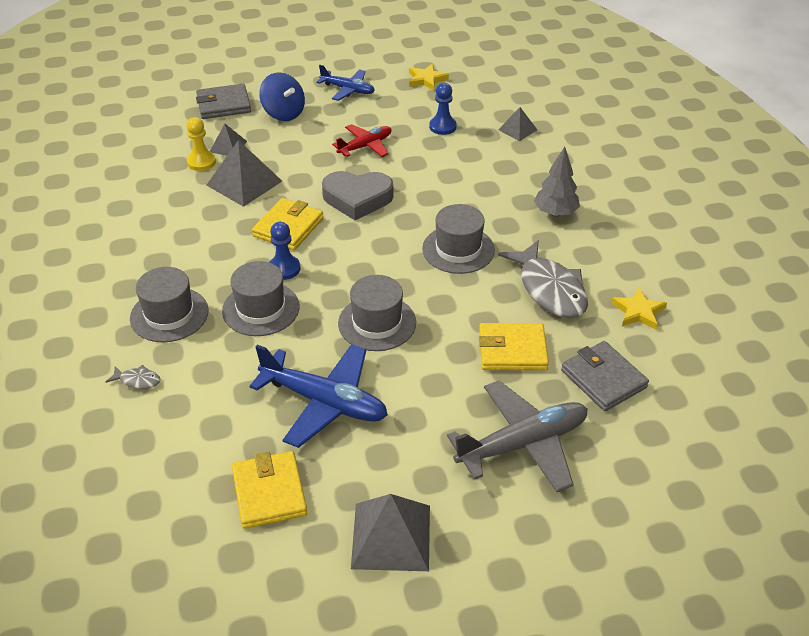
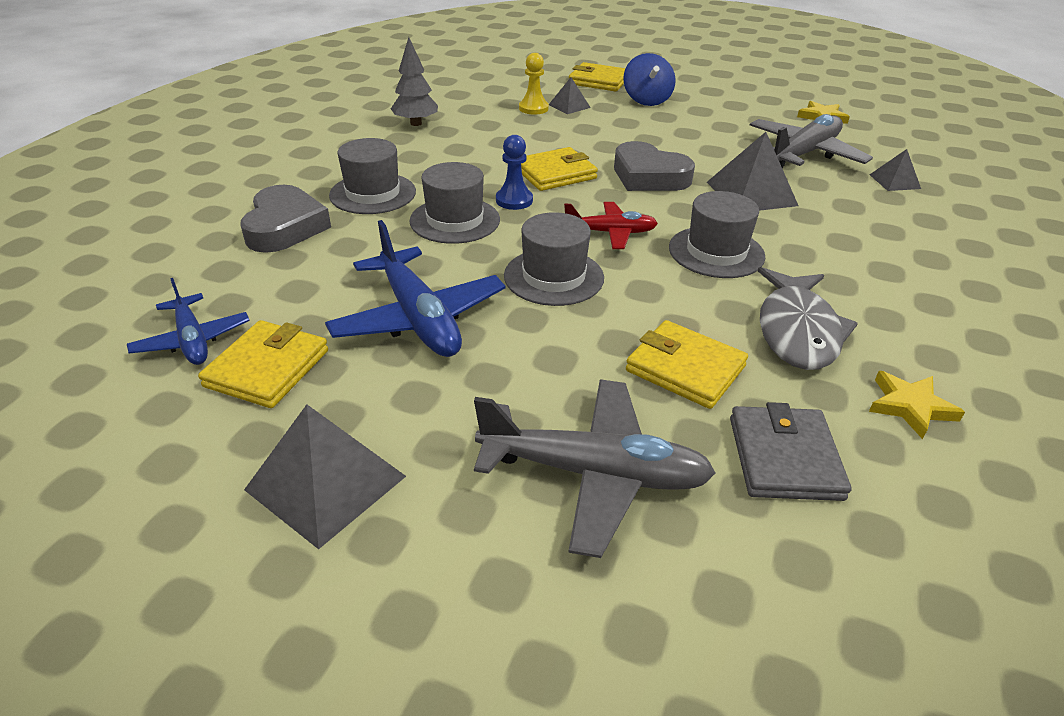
camera: 35 degrees right, 5 degrees down
(137, 380) = (285, 227): grey fish -> grey heart
(223, 105) = (598, 81): grey wallet -> yellow wallet
(244, 183) = (553, 132): grey pyramid -> grey pyramid (751, 193)
(348, 90) = (728, 102): blue plane -> blue plane (192, 340)
(365, 146) = (701, 143): red plane -> red plane (610, 233)
(442, 127) = (803, 154): blue pawn -> grey plane
(555, 213) = (876, 264): grey tree -> grey tree (416, 123)

